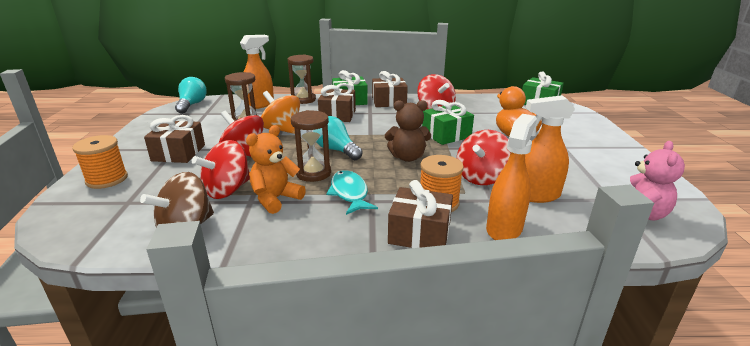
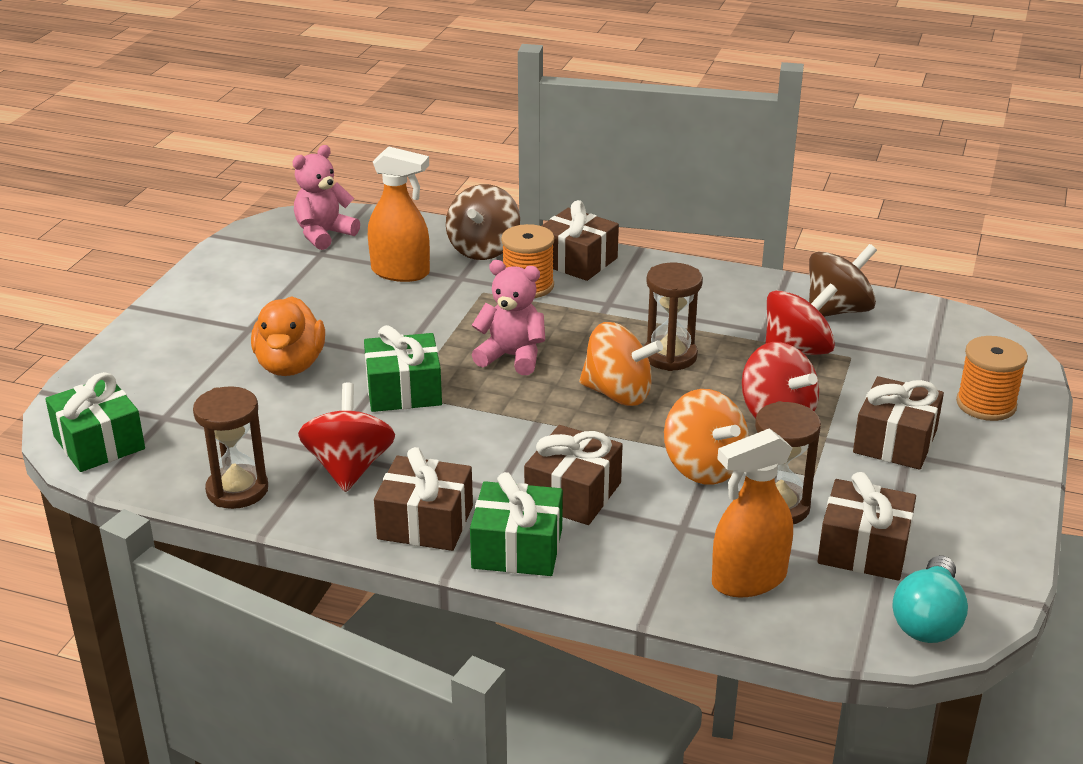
camera: 160 degrees left, 5 degrees up
(211, 117) = (863, 549): none -> brown gift
(275, 199) = (730, 327): orange teddy bear -> none
(303, 100) = (632, 580): brown hourglass -> brown hourglass (237, 490)
(336, 150) = (618, 394): turquoise light bulb -> orange spinning top
(349, 193) = (631, 317): turquoise fish -> none
(407, 157) = (512, 357): brown teddy bear -> pink teddy bear
(482, 177) = (438, 305): red spinning top -> none
(504, 228) = (483, 249): orange spray bottle -> brown spinning top

